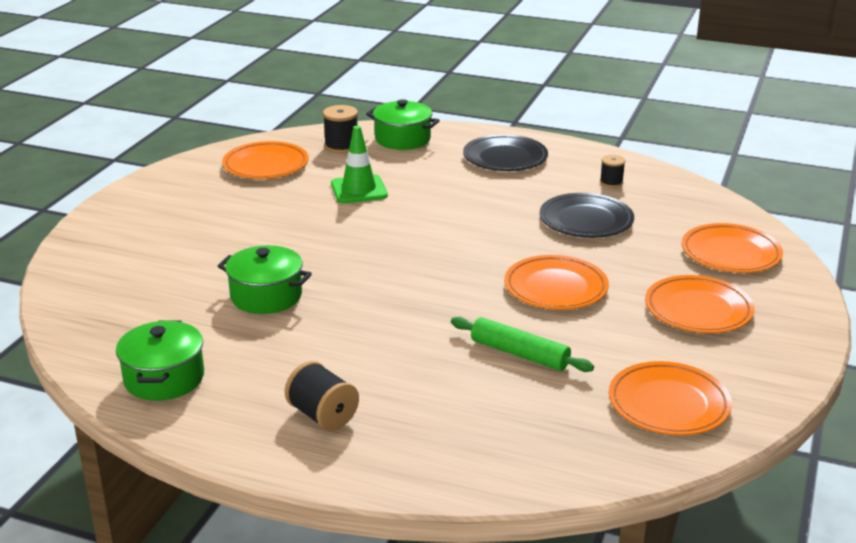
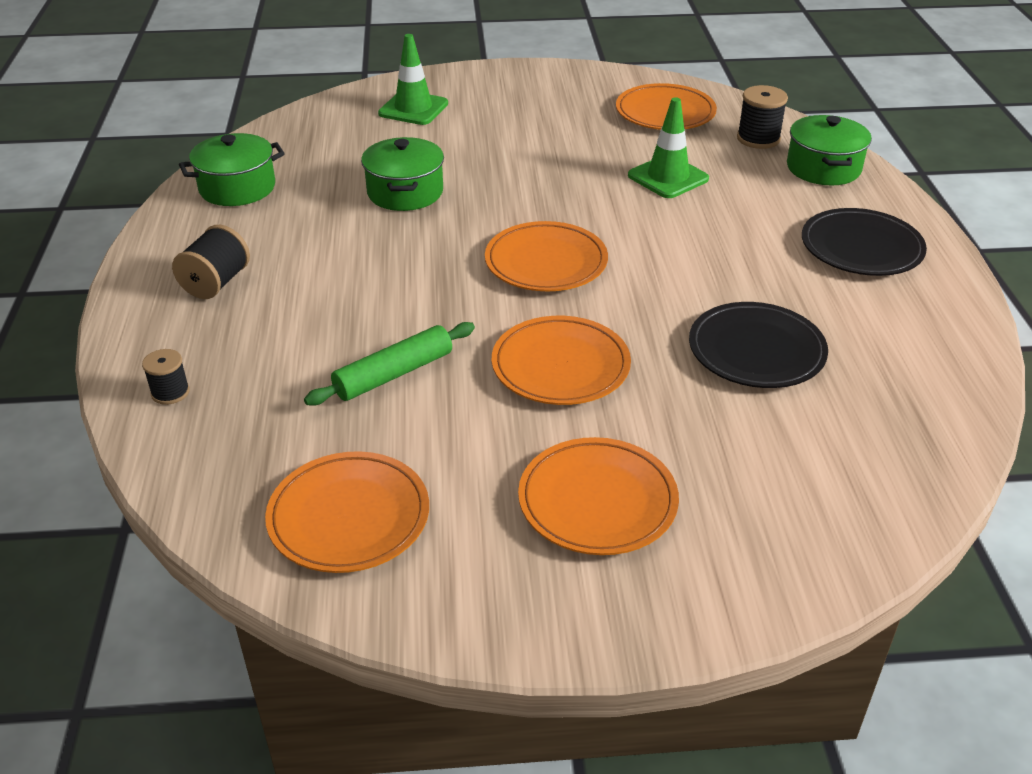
camera: 65 degrees right, 10 degrees up
(123, 261) = (413, 109): none -> green traffic cone
(519, 354) = (394, 374): green rolling pin -> green rolling pin turned 45 degrees clockwise
(611, 182) = (891, 348): black spool -> black spool (170, 392)
(730, 253) = (788, 506): orange plate -> orange plate (546, 262)

